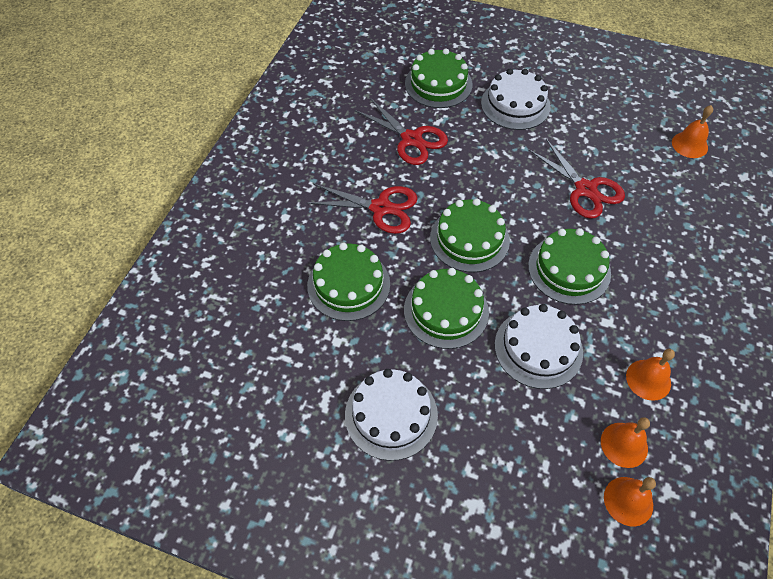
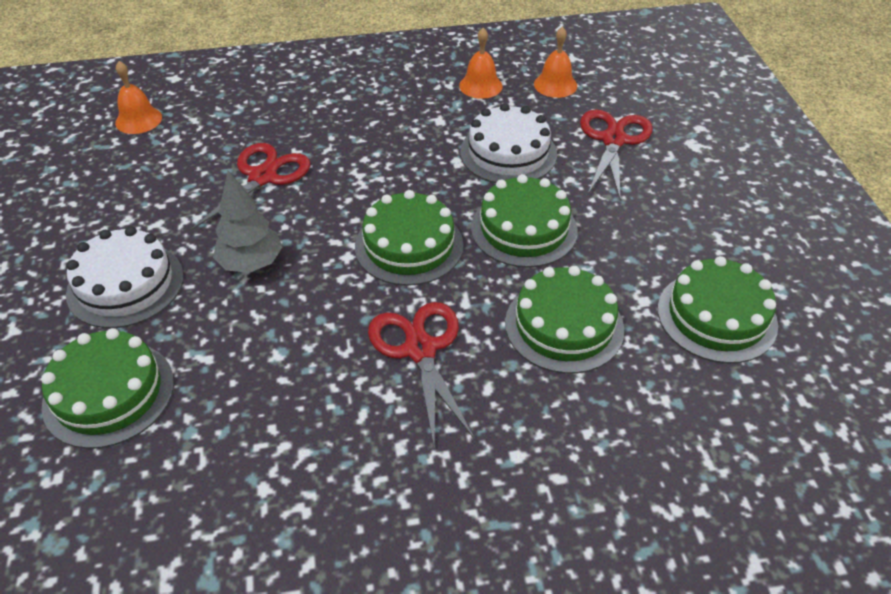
camera: 120 degrees left, 10 degrees down
(391, 415) = (676, 223): white cake -> none
(411, 139) = (262, 373): red scissors -> red scissors (613, 140)
(500, 159) = (251, 263): none -> grey tree
(569, 269) = (393, 159): green cake -> green cake (716, 316)
(628, 501) = (600, 73): orange bell -> none

